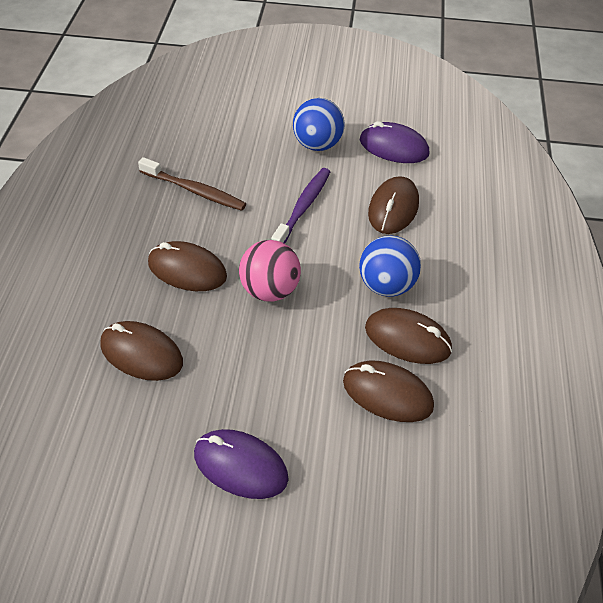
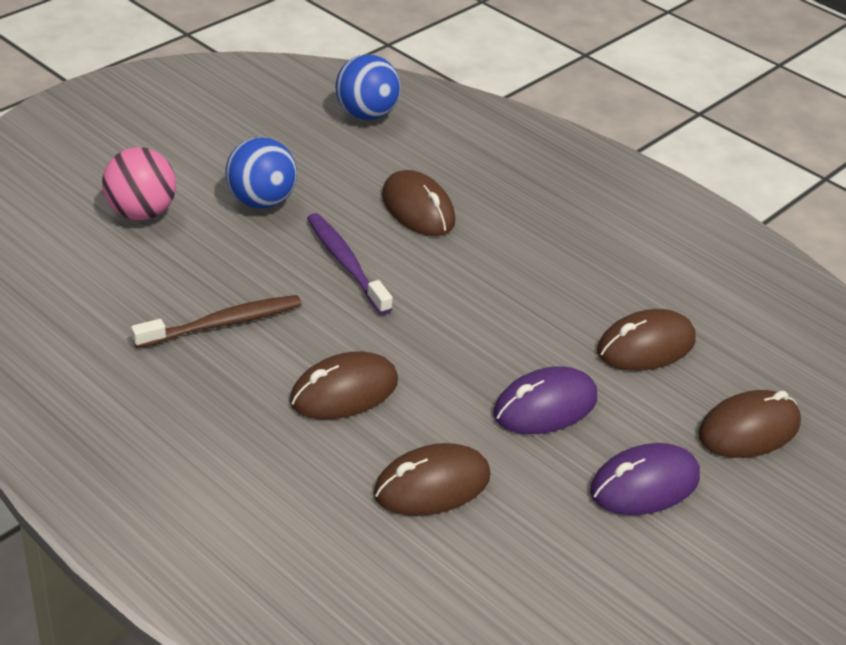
camera: 55 degrees left, 10 degrees down
(270, 290) = (439, 349): pink ball -> pink ball (141, 213)
(386, 285) = (515, 272): blue ball -> blue ball (366, 115)
(393, 147) = (330, 158): purple mouse -> purple mouse (545, 406)
(407, 339) = (594, 297): brown mouse -> brown mouse (748, 430)

